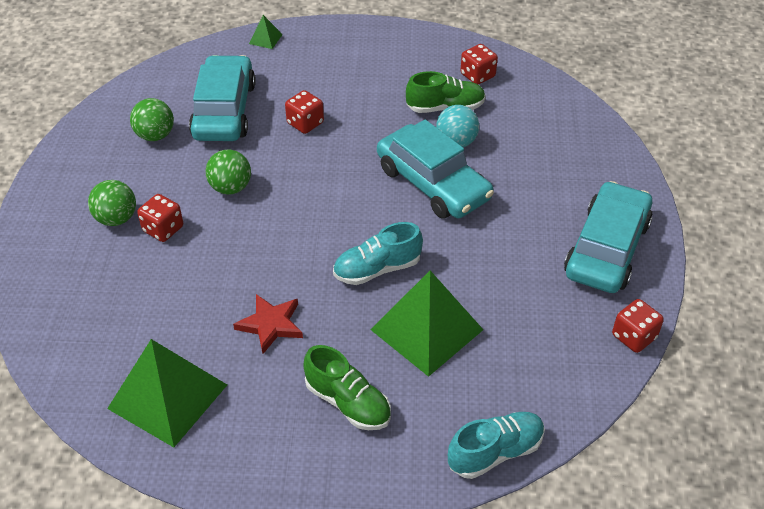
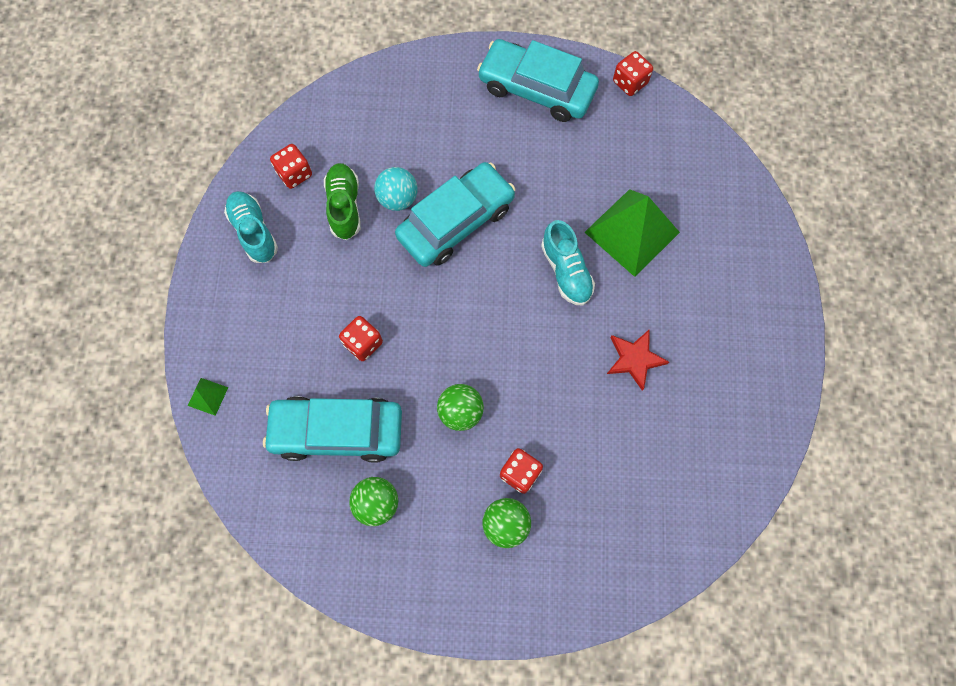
camera: 90 degrees left, 25 degrees up
(168, 396) = (718, 439): green pyramid -> none
(348, 402) = (710, 293): green shoe -> none
(495, 452) = (745, 188): turquoise shoe -> turquoise shoe (254, 232)

